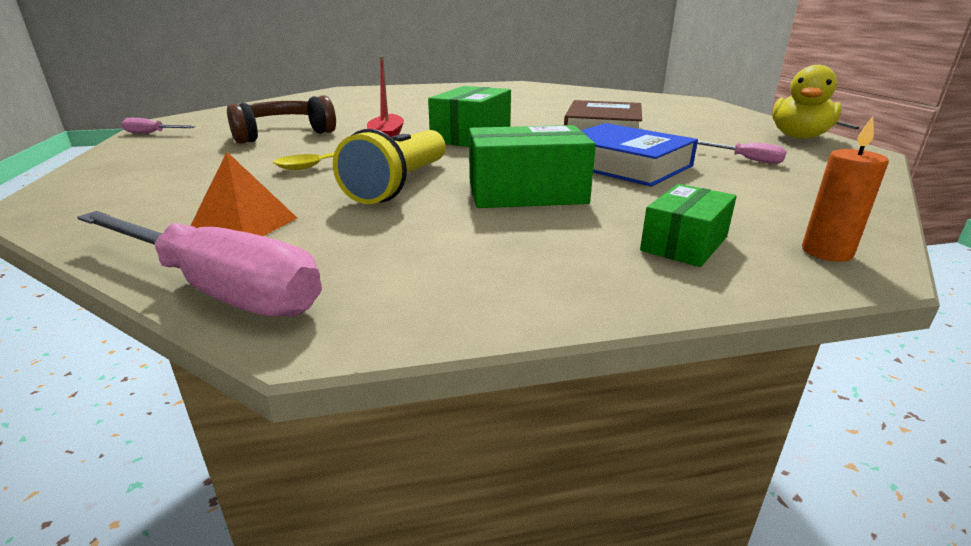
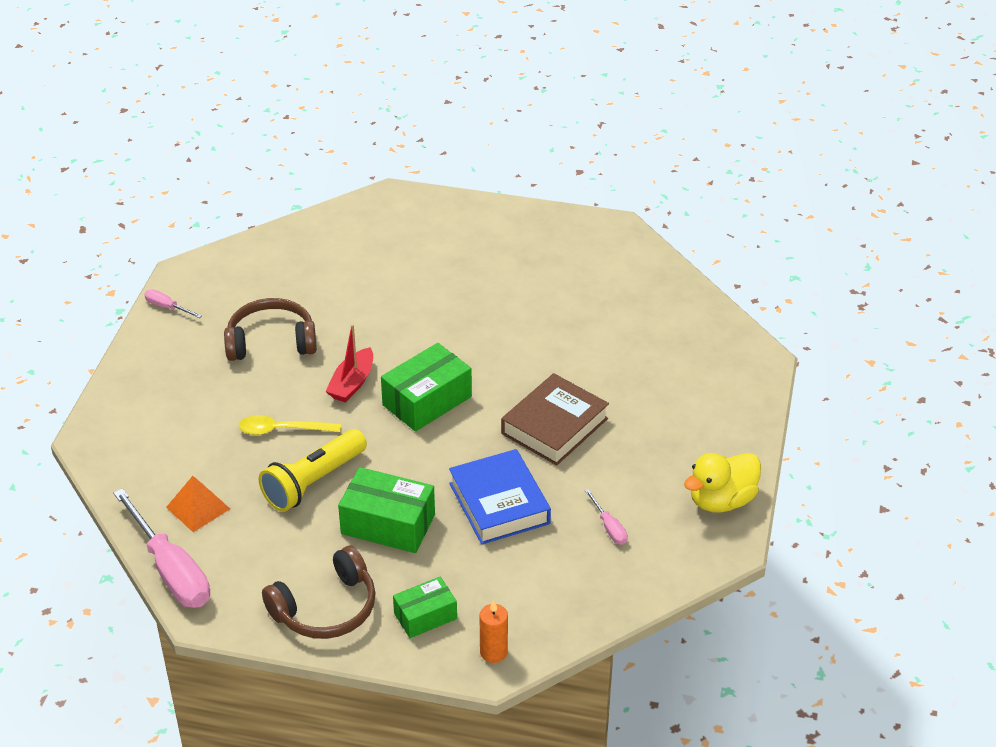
camera: 25 degrees right, 15 degrees up
(537, 269) = (326, 609): none -> brown headphones

